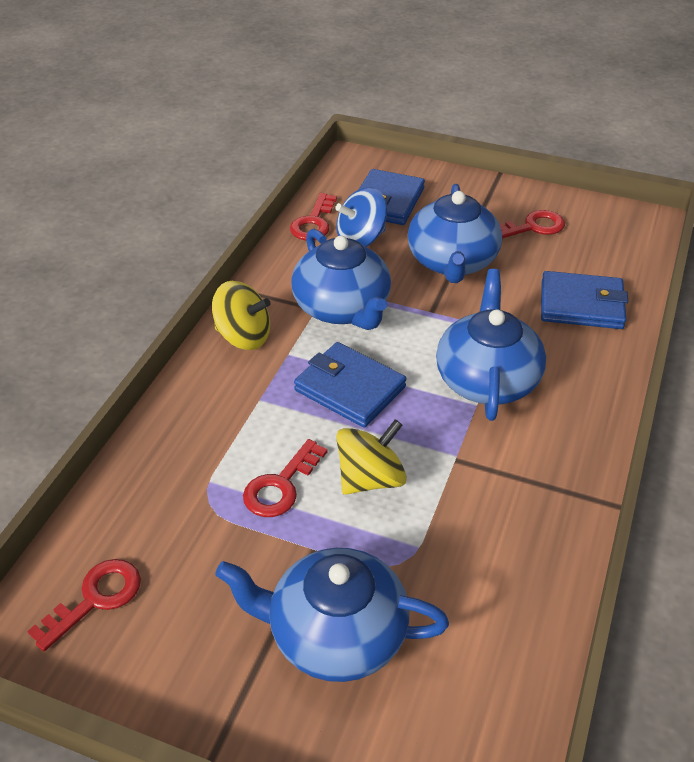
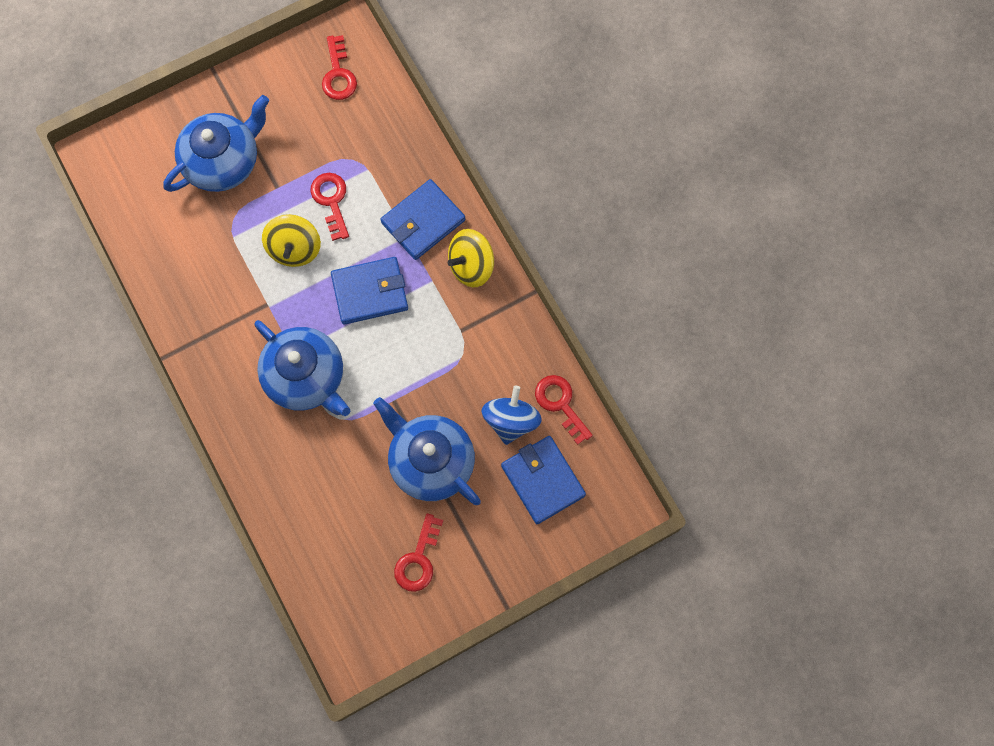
camera: 130 degrees right, 30 degrees up
(342, 308) = (446, 346): blue teapot -> none
(581, 305) = (312, 504): blue wallet -> blue wallet (423, 221)

